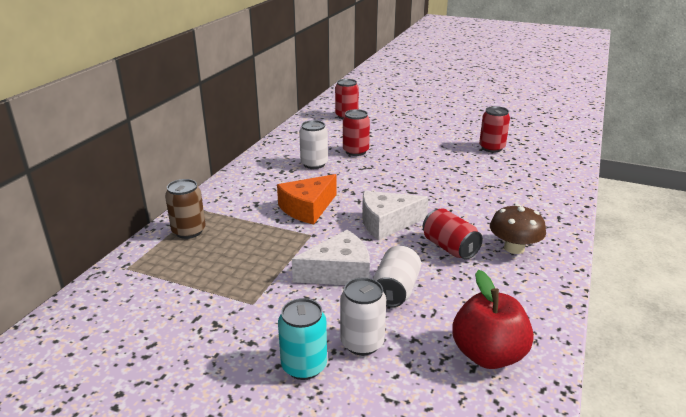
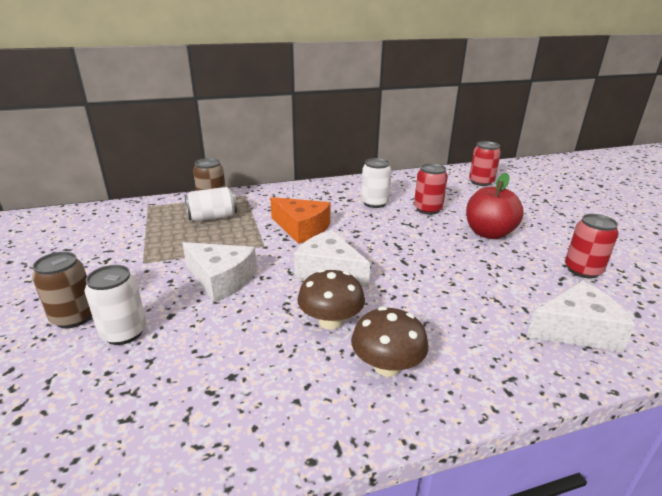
camera: 50 degrees right, 0 degrees up
(304, 366) = (74, 317): turquoise can -> brown can
(308, 208) = (301, 228): orange cheese -> orange cheese turned 150 degrees counterclockwise
(395, 290) = (221, 319): white can -> white can (213, 217)
(449, 248) = (330, 321): red can -> brown mushroom
(488, 355) = (155, 422): red apple -> red apple (488, 233)
(539, 180) = (576, 330): none -> white cheese

